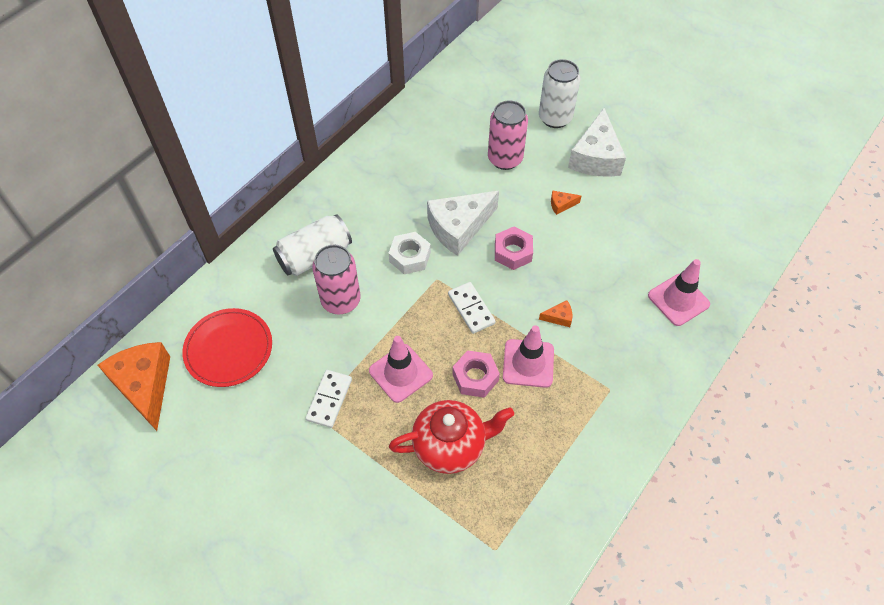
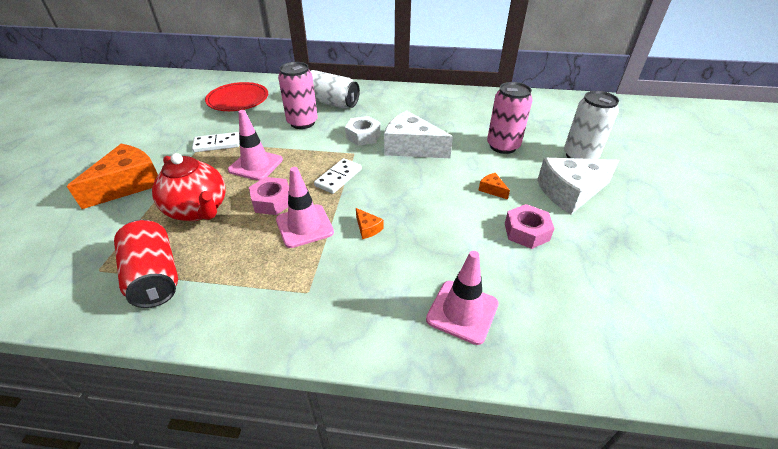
camera: 60 degrees right, 15 degrees down
(144, 386) = (198, 85): orange cheese -> orange cheese (129, 184)
(513, 252) = (414, 180): pink nut -> pink nut (526, 231)
(531, 501) = (155, 276): none -> red can

